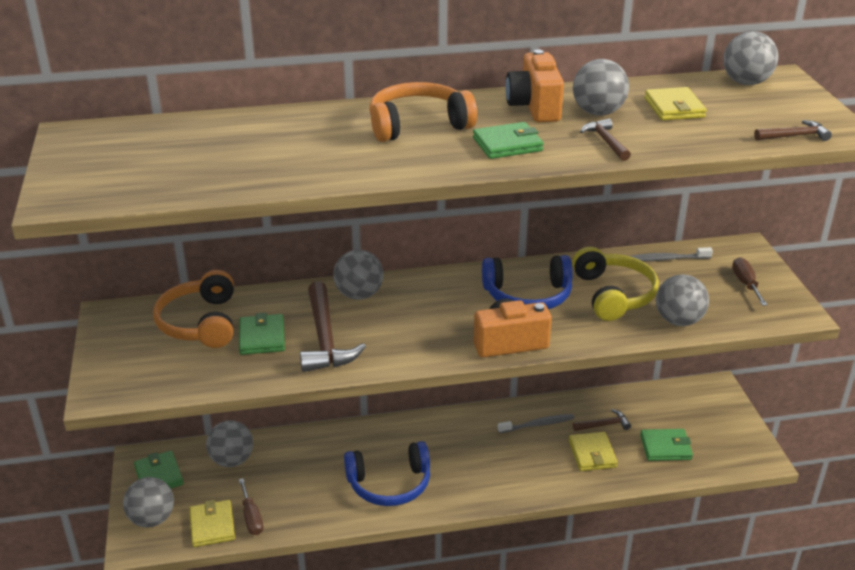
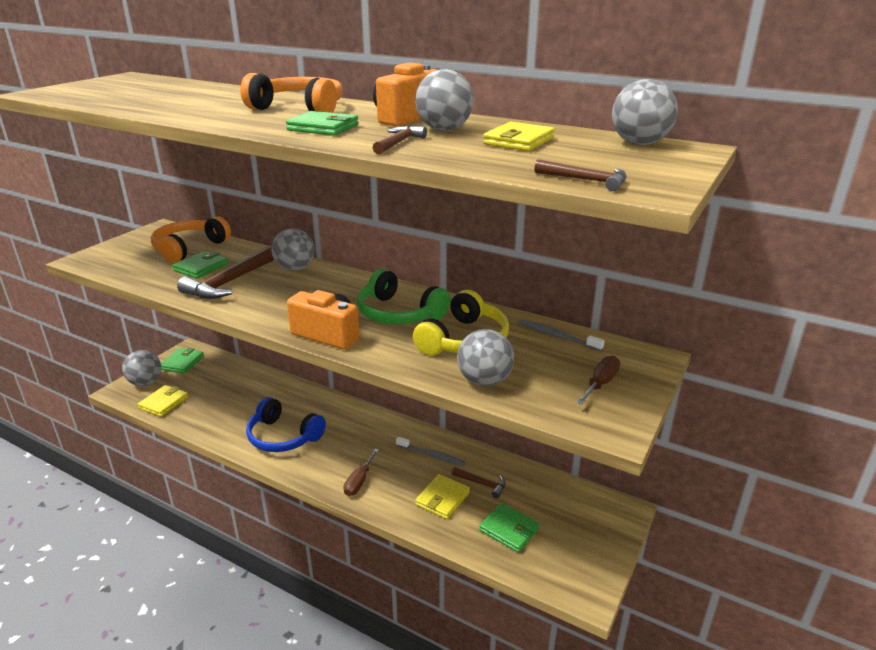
camera: 40 degrees right, 5 degrees down
(232, 460) = (226, 374): grey ball -> none
(251, 518) = (187, 410): brown screwdriver -> brown screwdriver (359, 481)
(528, 295) = (398, 313): blue headphones -> green headphones

